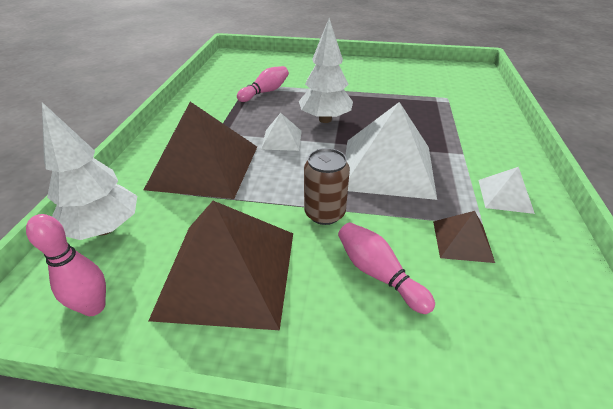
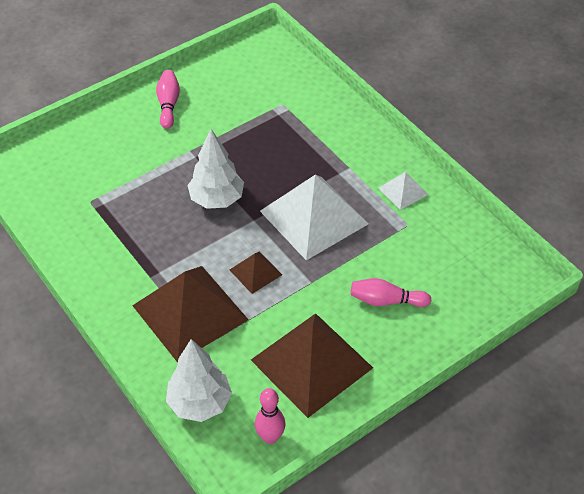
camera: 45 degrees left, 10 degrees up
(265, 92) = (122, 200): pink bowling pin -> pink bowling pin (168, 104)
(282, 139) = (211, 245): white pyramid -> none
(324, 213) = (316, 285): brown can -> none
(462, 241) = (407, 245): brown pyramid -> brown pyramid (255, 272)

